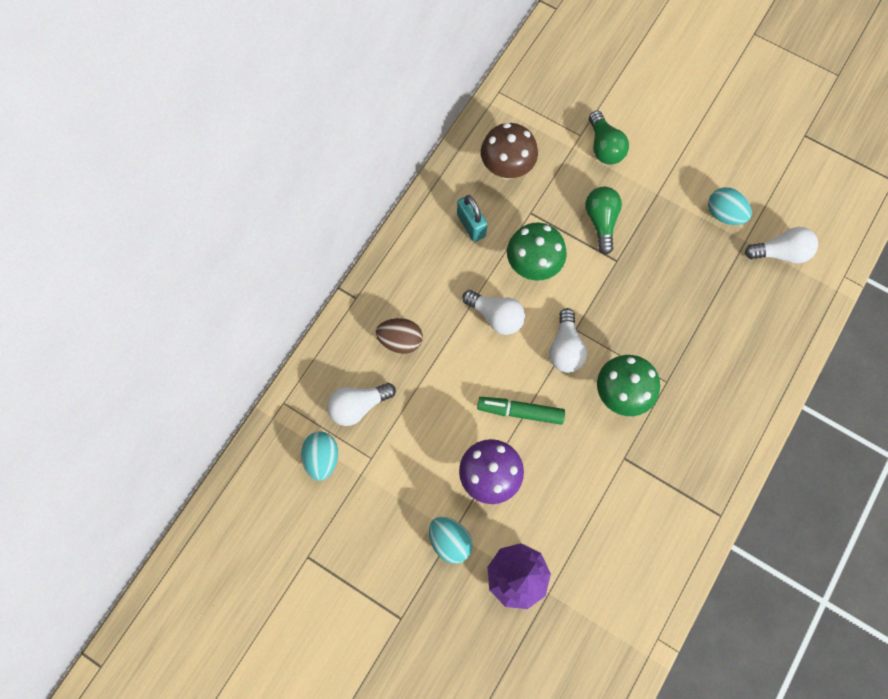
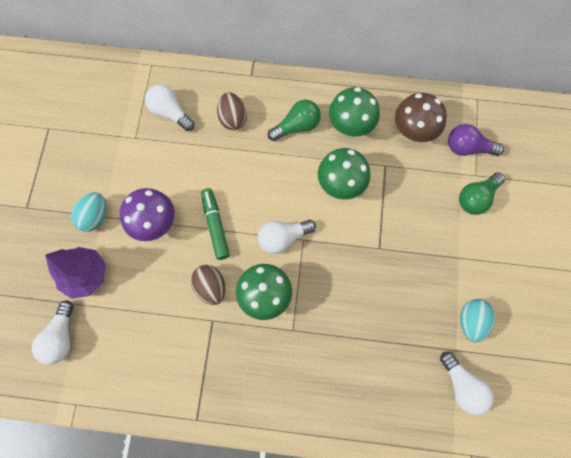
camera: 65 degrees right, 0 degrees up
(322, 458) = (122, 106): turquoise egg -> none
(471, 225) = (350, 127): turquoise padlock -> green mushroom
(496, 316) = (284, 176): white light bulb -> white light bulb (61, 337)
(548, 127) = (467, 148): none -> purple light bulb
(587, 445) = (211, 287): none -> brown egg
(601, 221) = (407, 222): green light bulb -> green light bulb (297, 126)

